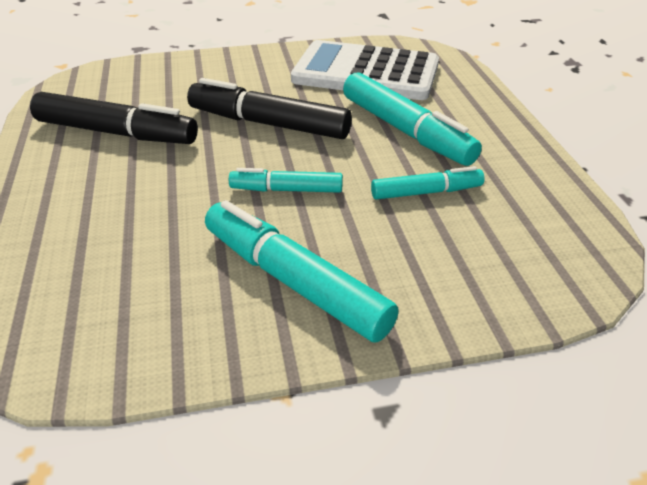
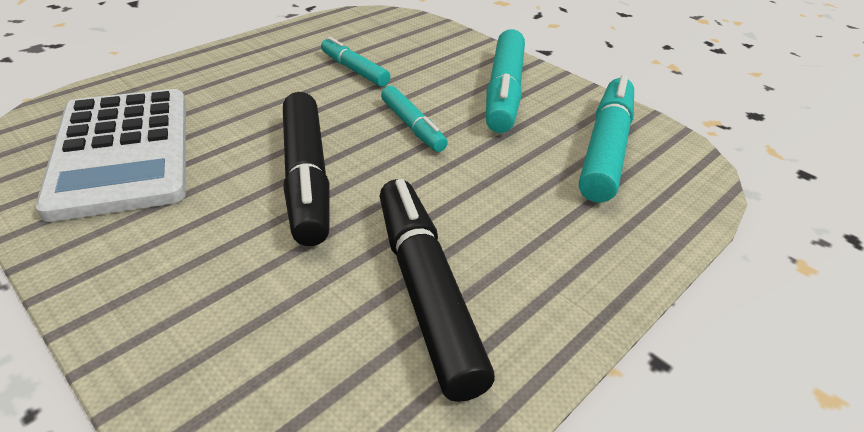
camera: 125 degrees left, 0 degrees up
(405, 131) = (261, 97): turquoise marker -> turquoise marker (605, 149)

